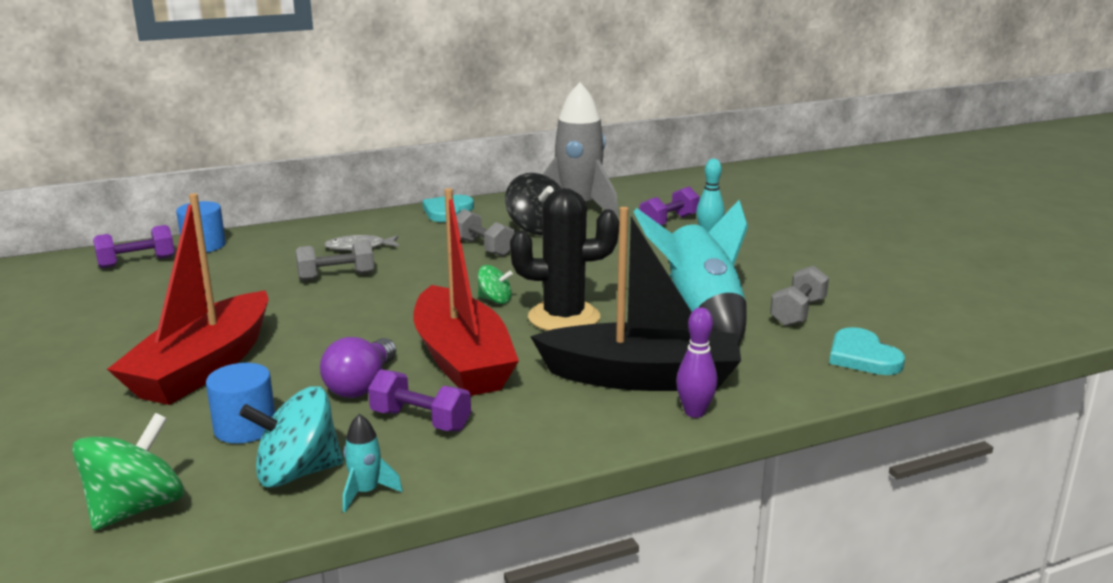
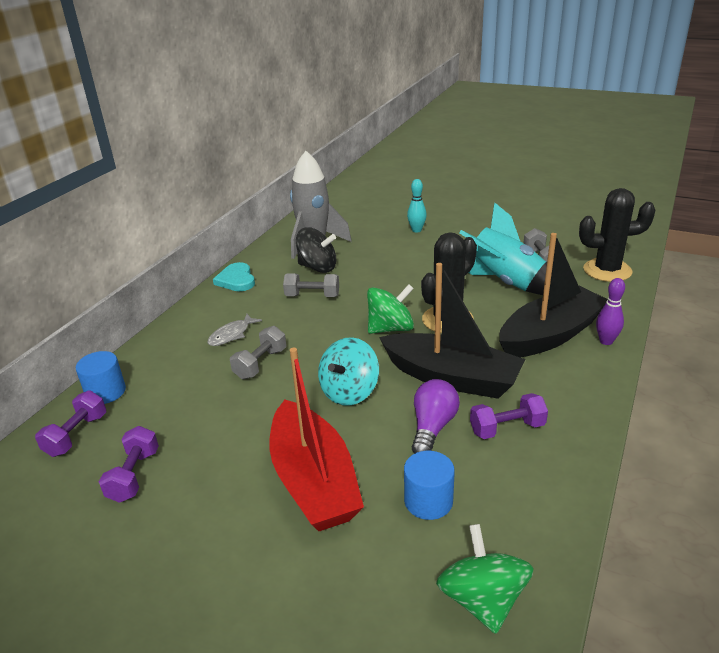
camera: 40 degrees left, 10 degrees up
(297, 473) = (515, 506): turquoise spinning top -> turquoise spinning top (349, 392)
(362, 385) = (432, 427): purple light bulb -> purple light bulb turned 135 degrees counterclockwise
(366, 492) = (569, 489): turquoise rocket -> none
(462, 360) = (451, 378): red boat -> black boat
(495, 300) = (390, 328): green spinning top -> green spinning top, size x1.79
(669, 222) = (381, 230): purple dumbbell -> purple dumbbell (134, 475)
(862, 356) = (607, 270): turquoise heart -> black cactus

